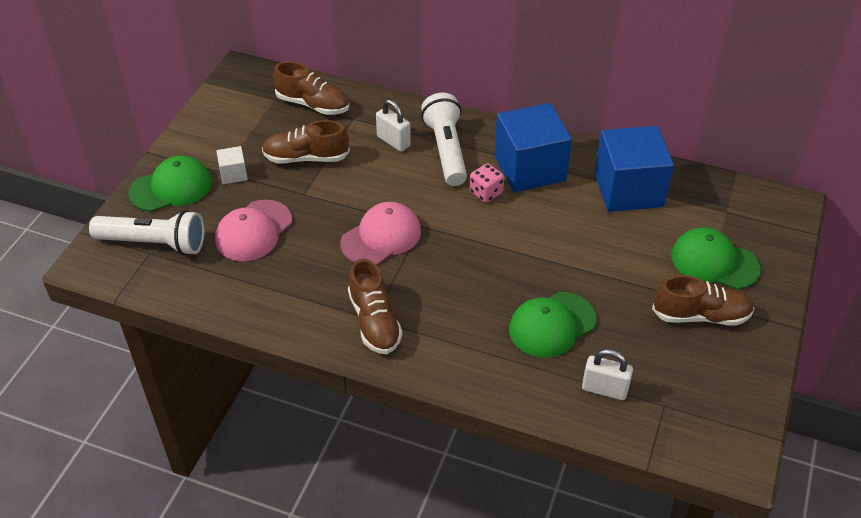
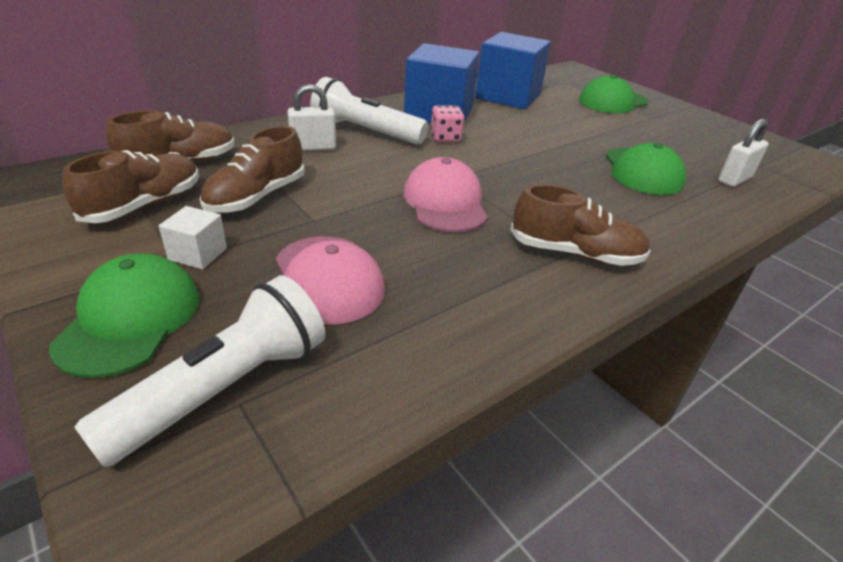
camera: 60 degrees left, 10 degrees down
(701, 315) = (666, 123): brown shoe -> brown shoe (144, 205)

